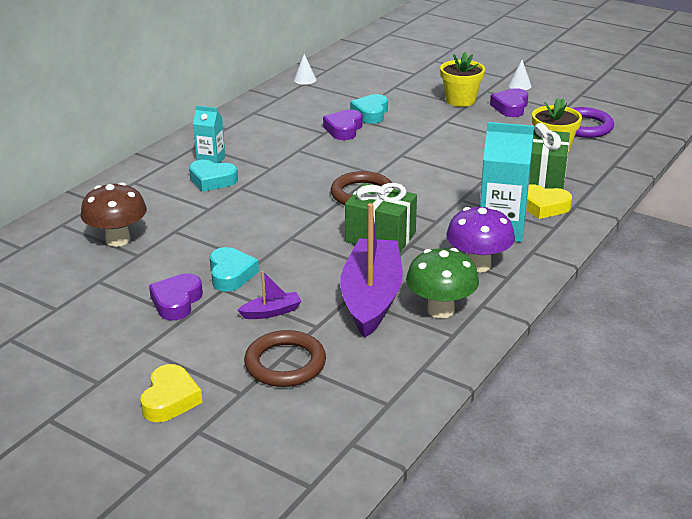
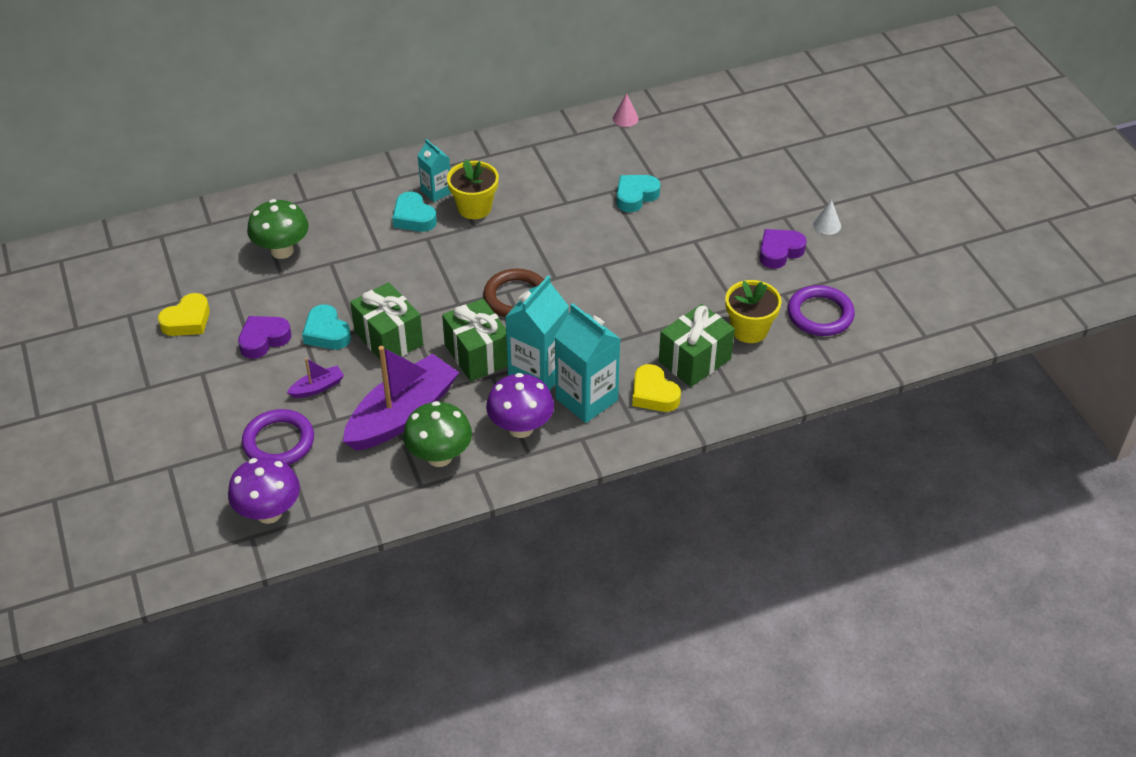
camera: 35 degrees right, 15 degrees up
(118, 240) = (282, 250): brown mushroom -> green mushroom
(170, 399) = (177, 429): yellow heart -> yellow heart (187, 320)
(231, 274) = (326, 333): turquoise heart -> turquoise heart turned 120 degrees clockwise
(271, 312) = (317, 387): purple boat -> purple boat turned 45 degrees counterclockwise
(285, 363) = (278, 442): brown ring -> purple ring
(292, 256) = (388, 338): none -> green gift
(305, 79) = (625, 118): white cone -> pink cone
(344, 129) = (588, 206): purple heart -> none
(345, 417) = (269, 512): none -> purple mushroom
(443, 229) = (538, 373): none -> turquoise carton
(460, 100) = (741, 218): yellow flower pot -> yellow flower pot (474, 208)

